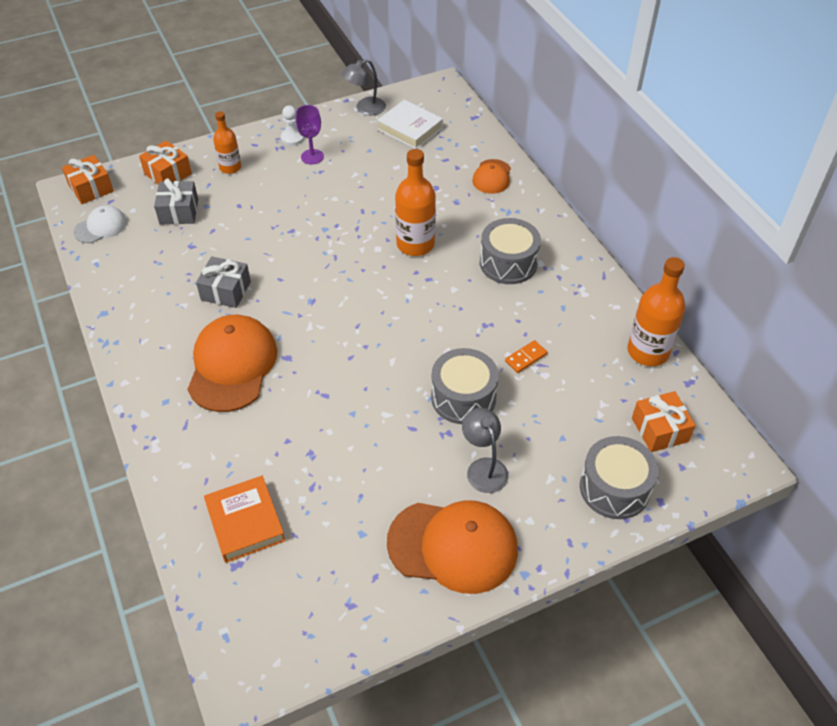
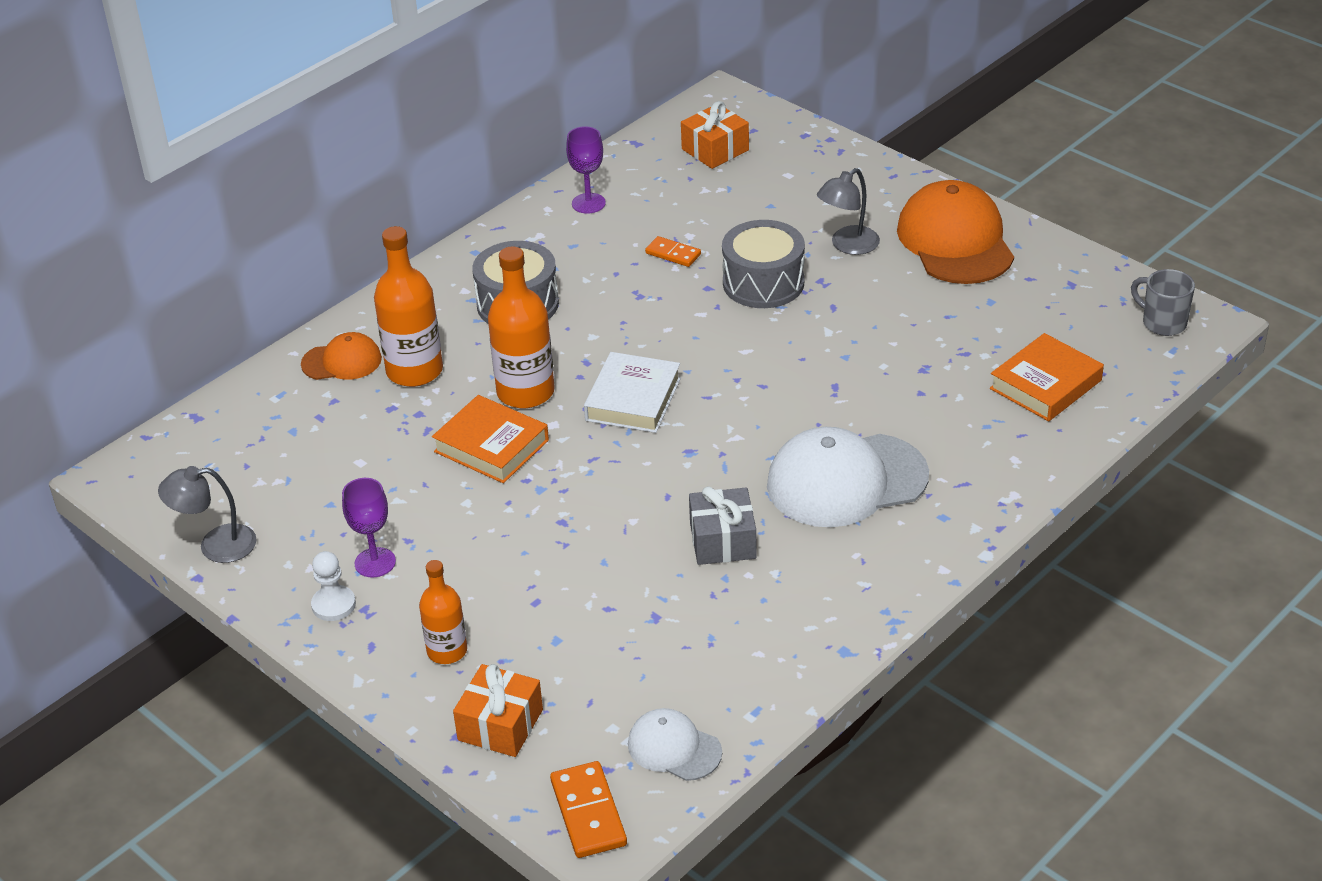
camera: 110 degrees left, 10 degrees down
(91, 188) = (588, 813): orange gift -> orange domino
(179, 212) = (587, 666): grey gift -> none
(232, 365) = (846, 481): orange cap -> white cap
(261, 648) = (1162, 323): none -> grey mug
(365, 108) = (216, 545): grey lamp -> grey lamp turned 135 degrees clockwise
(375, 218) = (491, 446): none -> orange book
(410, 129) = (254, 476): white book -> white book (633, 399)
(613, 330) = (588, 203): none -> purple goblet
(614, 488) = (809, 162): grey drum -> none
(648, 351) = (607, 175): orange bottle -> orange bottle (414, 371)

